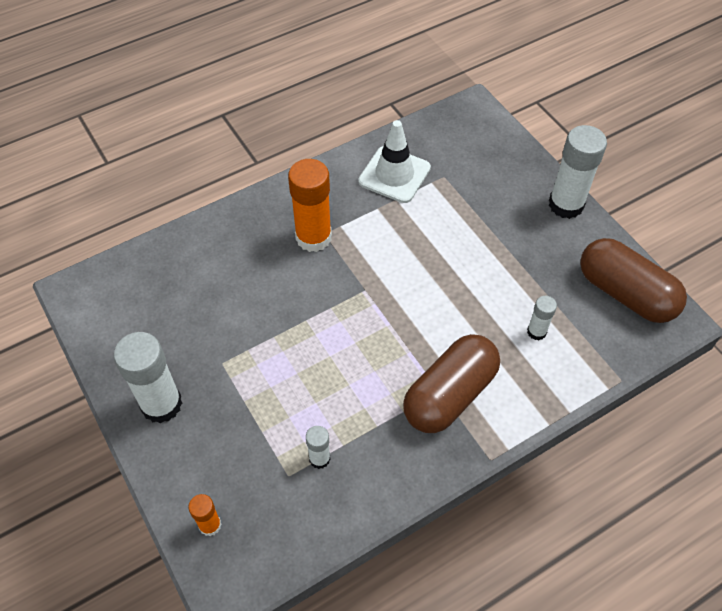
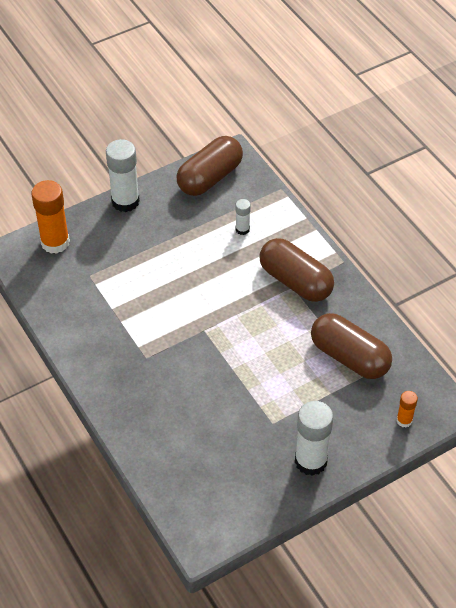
camera: 90 degrees left, 5 degrees down
(313, 237) = (149, 365): orange glue stick -> orange glue stick (55, 242)
(319, 458) = (349, 357): white glue stick -> brown capsule
(394, 174) = (84, 309): white traffic cone -> none

